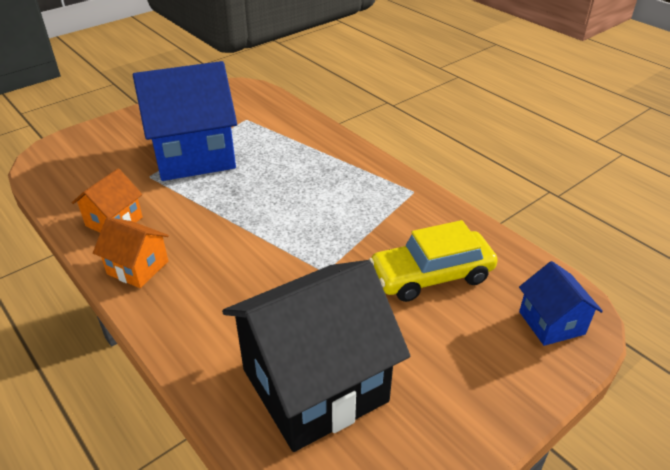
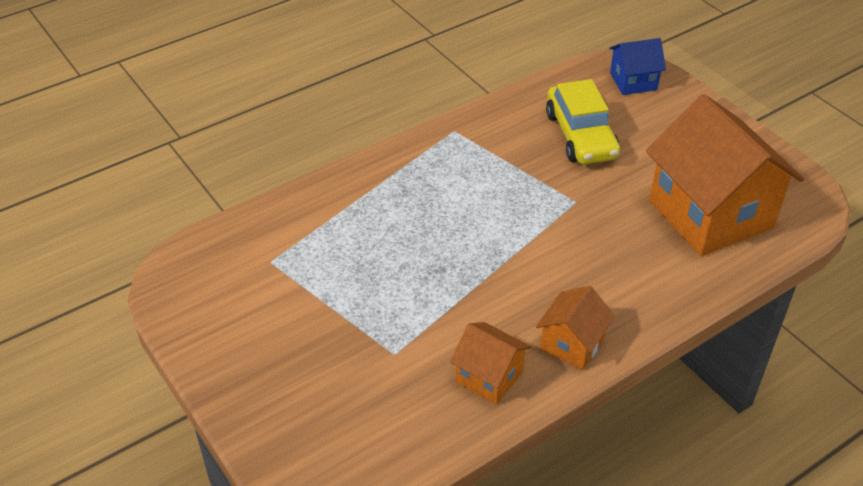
camera: 85 degrees left, 5 degrees up
(194, 155) = (352, 311): blue house -> none
(315, 385) = (710, 214): black house -> orange house

